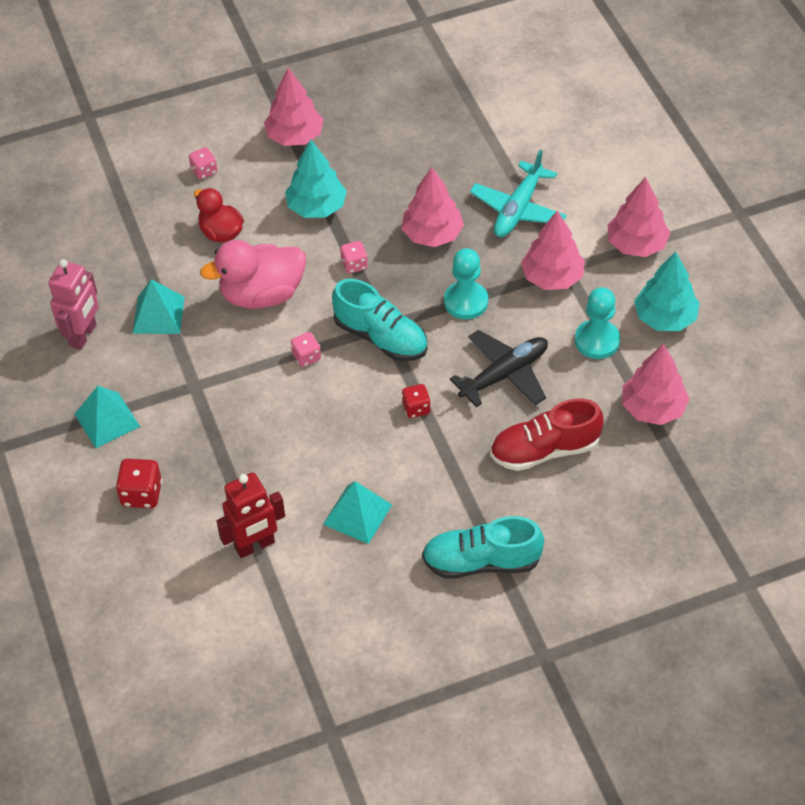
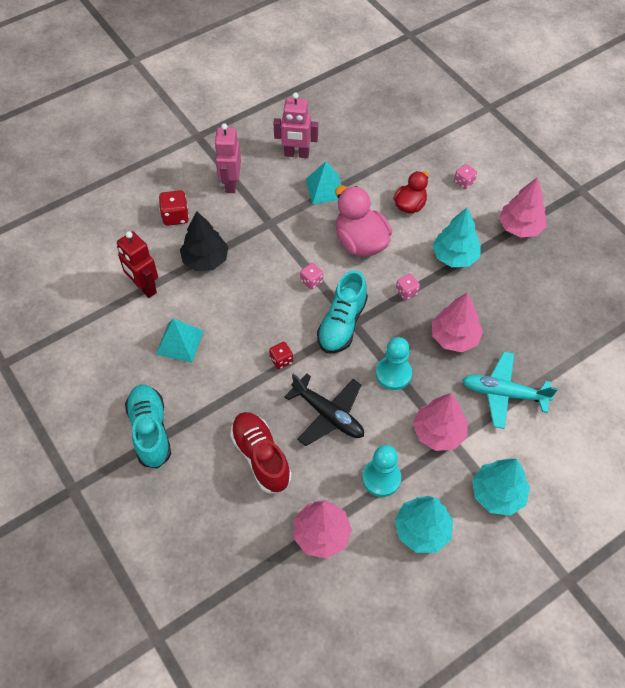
camera: 75 degrees right, 5 degrees up
(107, 420) = (231, 184): turquoise pyramid -> pink robot
(231, 468) = (205, 260): none -> black tree
(636, 244) = (497, 493): pink tree -> turquoise tree

